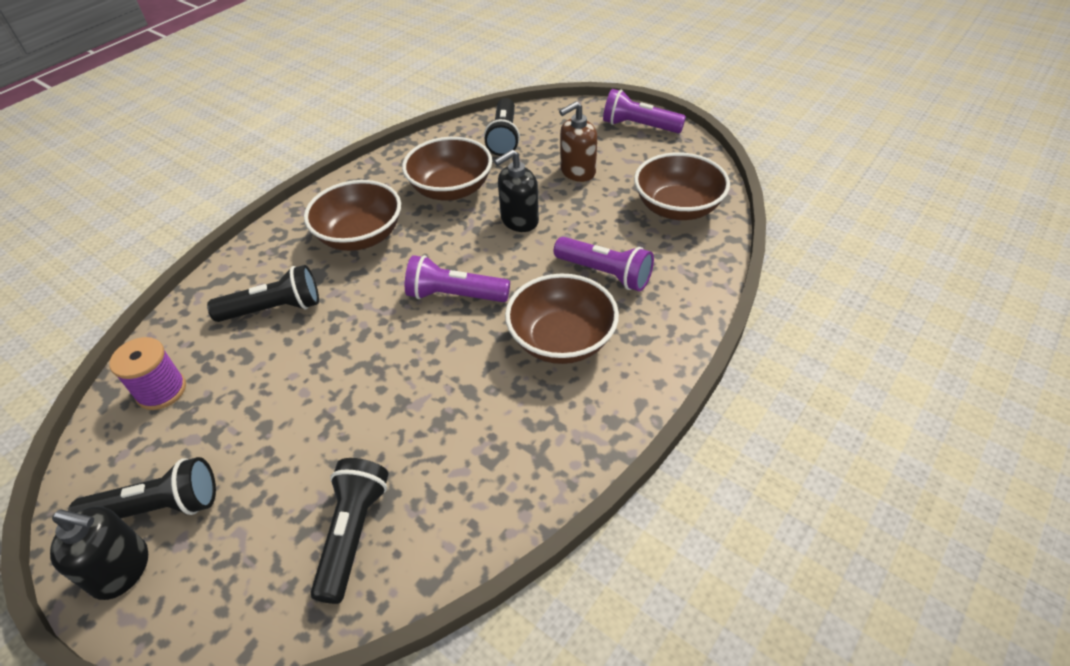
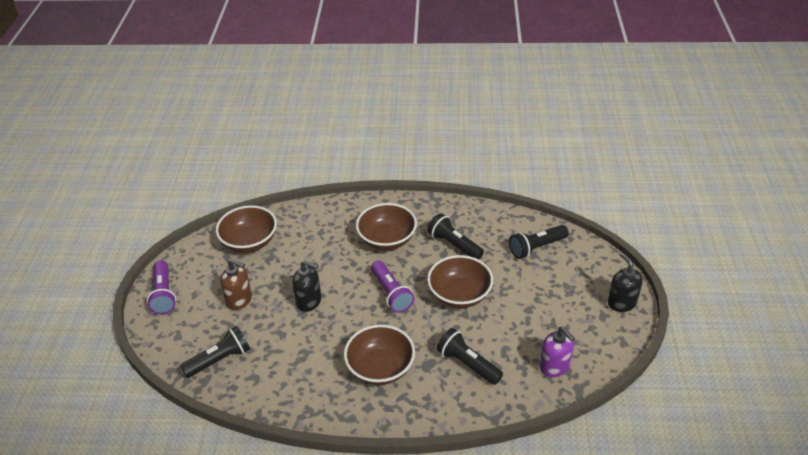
camera: 125 degrees left, 5 degrees down
(158, 507) = (593, 314): black flashlight -> black flashlight (454, 245)
(161, 391) = (555, 366): purple spool -> purple soap dispenser
(451, 189) = (301, 352): brown bowl -> brown bowl (459, 295)
(605, 273) = (328, 246): purple flashlight -> none

